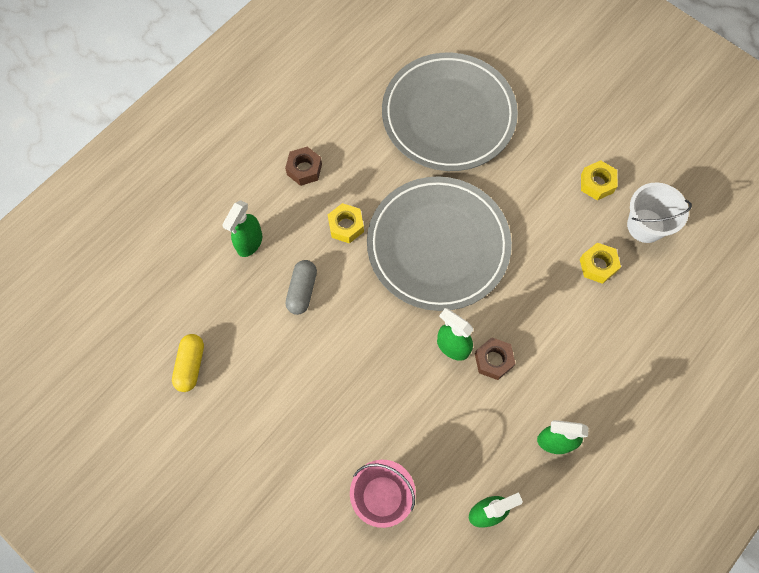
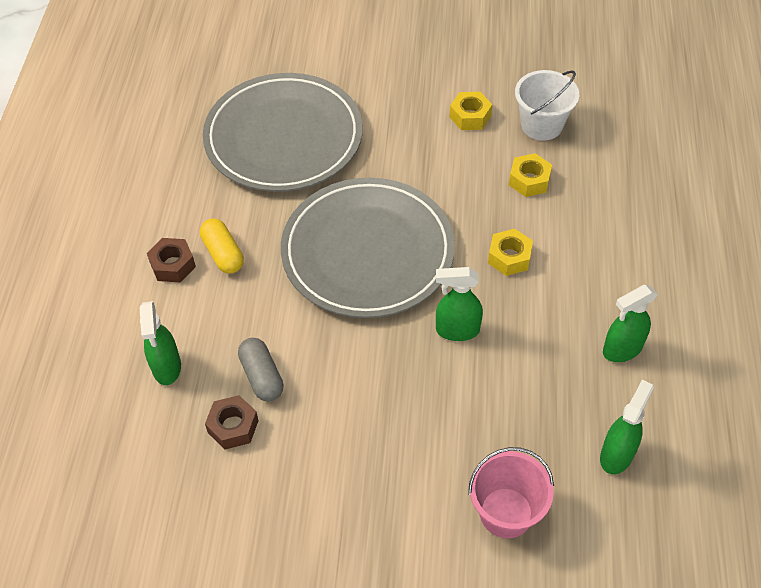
camera: 35 degrees left, 15 degrees down
(190, 365) = (195, 528): yellow capsule -> yellow capsule (223, 254)
(346, 226) = (260, 290): yellow nut -> yellow nut (509, 257)
(493, 360) = (506, 317): brown nut -> brown nut (233, 426)

